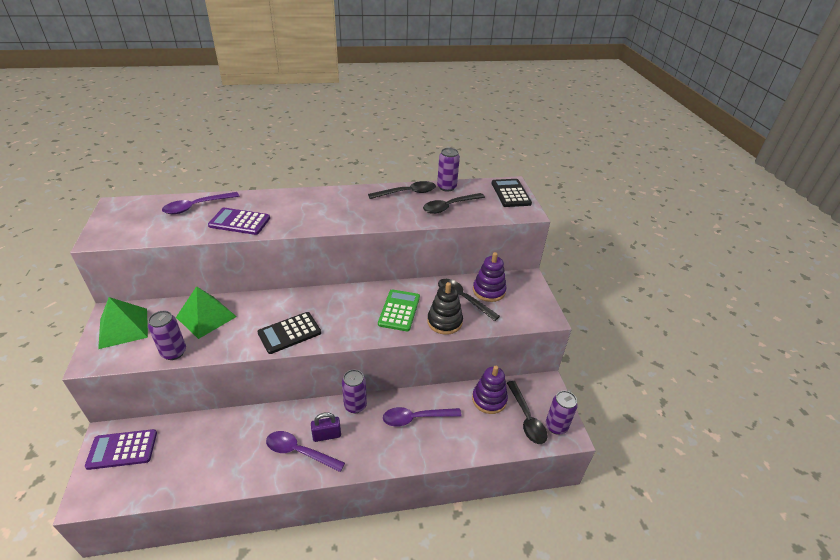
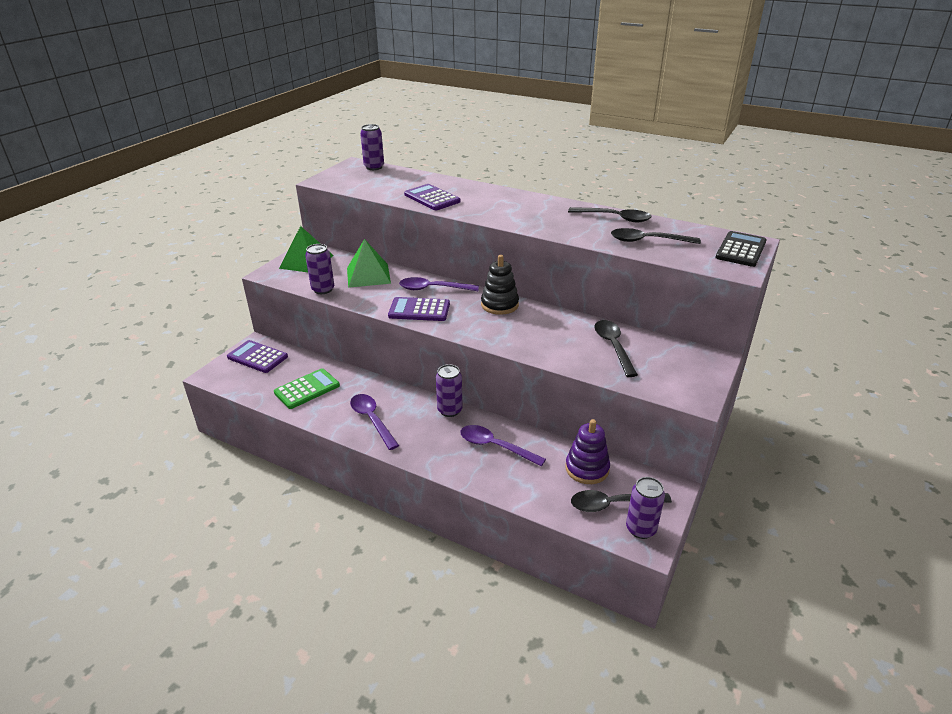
camera: 40 degrees right, 5 degrees down
(196, 207) = (411, 179): purple spoon -> purple spoon (433, 289)
(289, 333) = (419, 310): black calculator -> purple calculator
(327, 435) = (404, 420): purple padlock -> none
(399, 310) = (535, 331): green calculator -> green calculator (307, 389)
(444, 322) = (571, 357): black stacking toy -> black stacking toy (499, 305)
(446, 187) = (666, 225): purple can -> purple can (374, 167)
(489, 291) = (651, 351): purple stacking toy -> none
(526, 418) = (613, 504): black spoon -> black spoon turned 60 degrees clockwise

